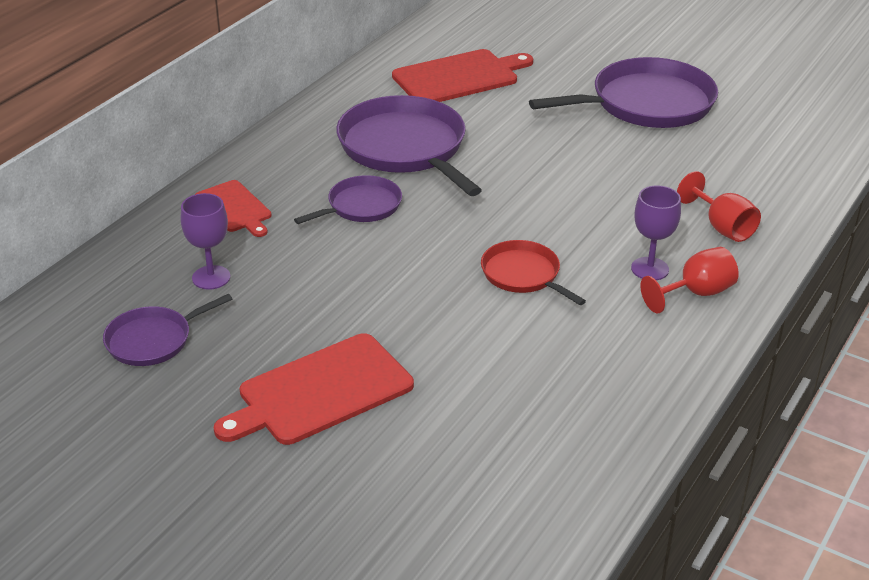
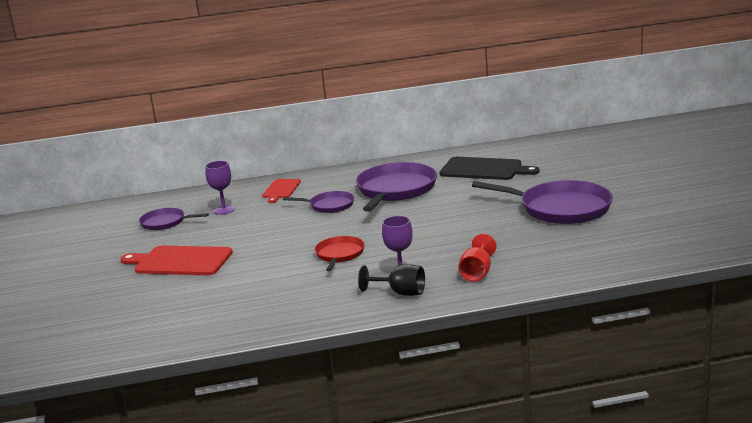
camera: 50 degrees right, 15 degrees down
(459, 77) = (484, 169): red cutting board -> black cutting board
(696, 293) = (400, 293): red goblet -> black goblet

